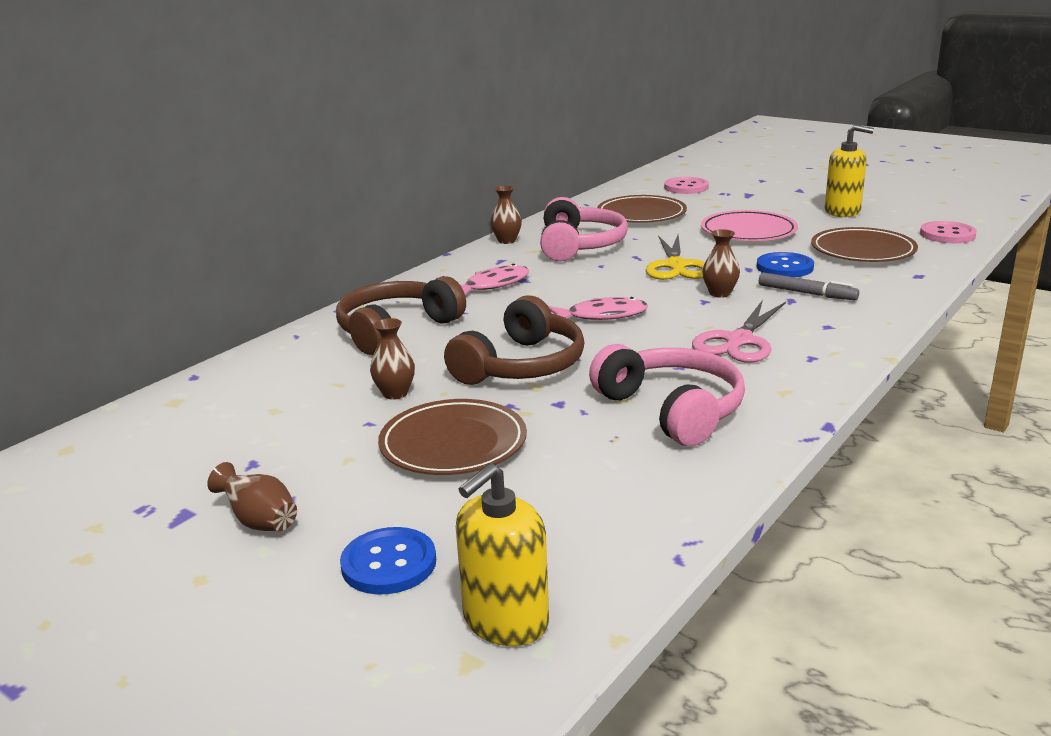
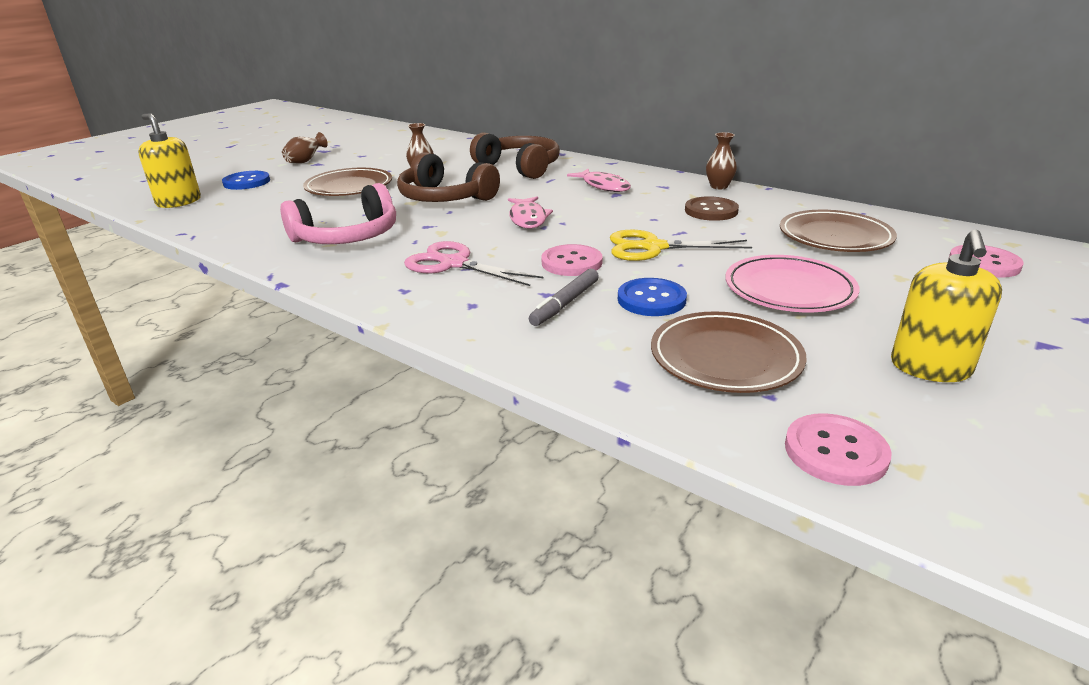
camera: 90 degrees right, 5 degrees up
(579, 245) = (711, 211): pink headphones -> brown button
(720, 293) = (571, 262): brown vase -> pink button

